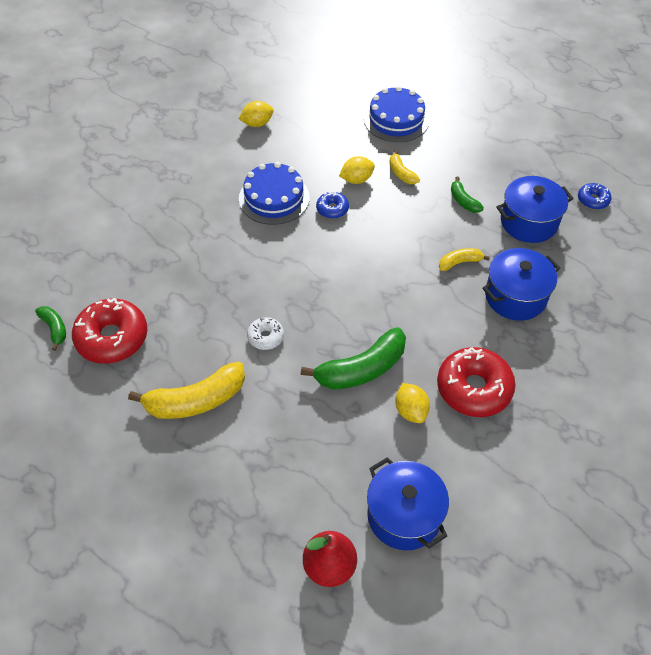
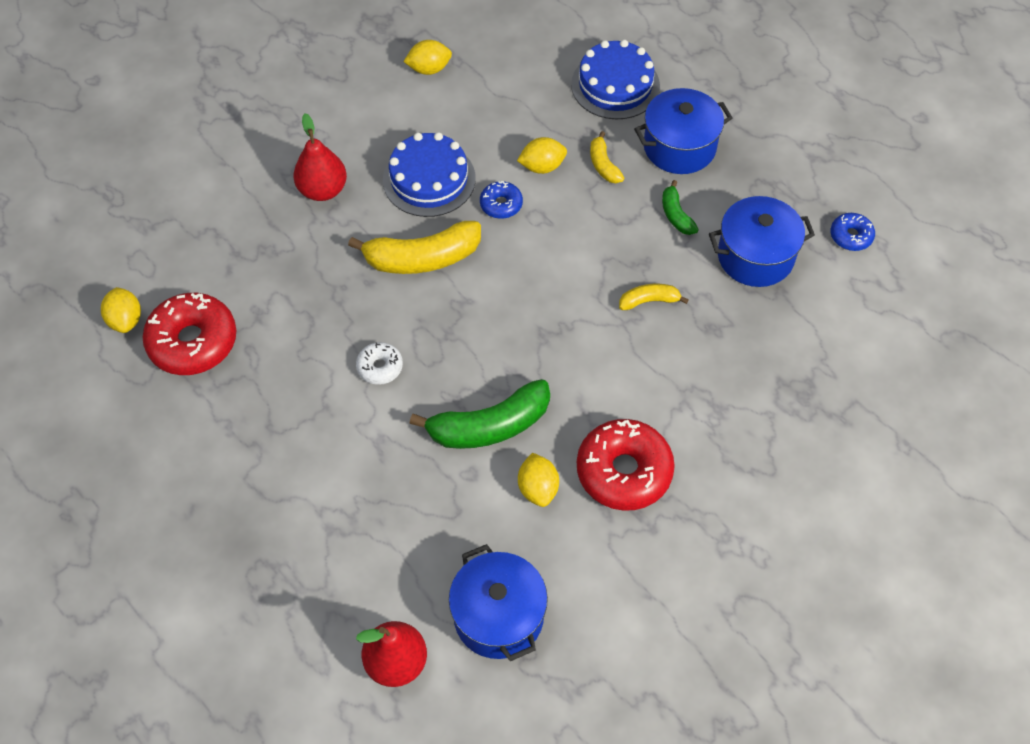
camera: 10 degrees right, 5 degrees up
(54, 328) = (126, 320): green banana -> yellow lemon
(194, 215) = (323, 190): none -> red pear
(196, 400) = (279, 436): yellow banana -> yellow banana (422, 258)
(515, 296) = (709, 357): blue pot -> blue pot (679, 147)

